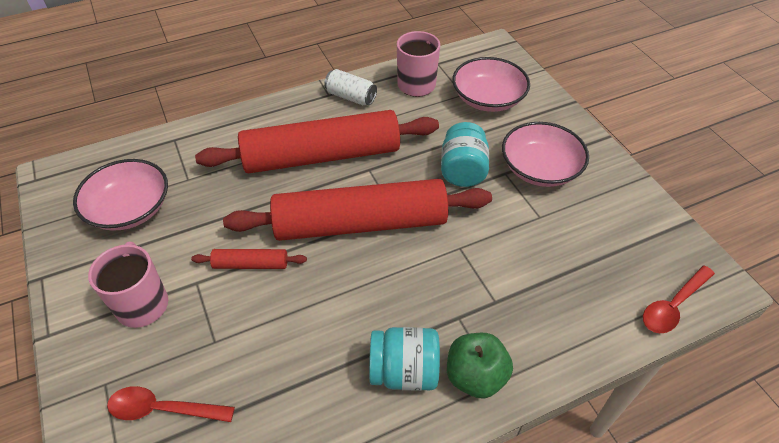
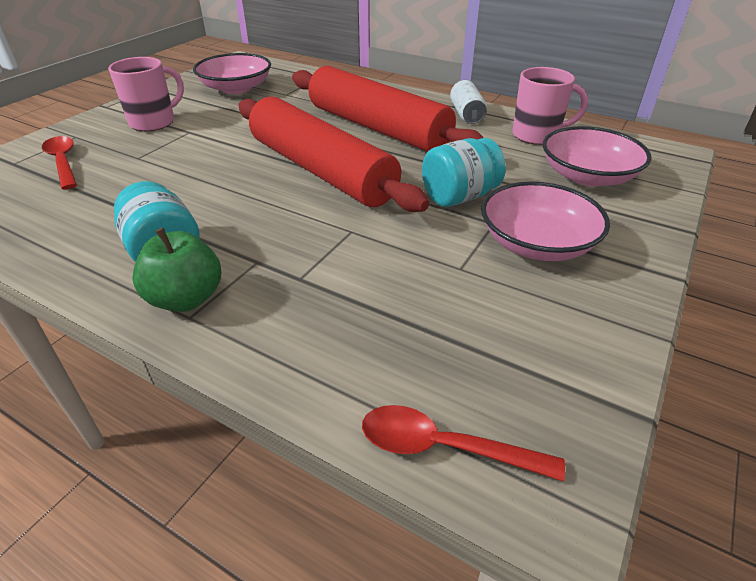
camera: 55 degrees right, 10 degrees down
(251, 264) = (226, 143): red rolling pin -> none

